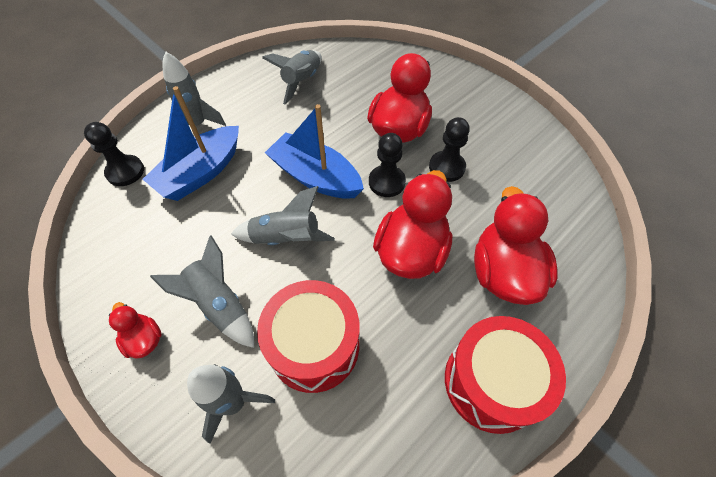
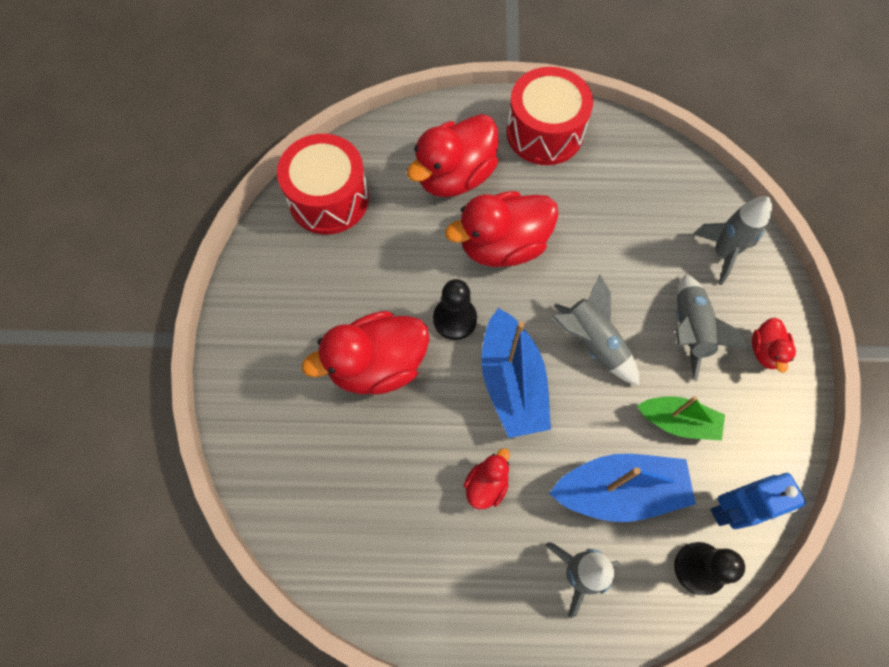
camera: 135 degrees left, 10 degrees up
(119, 213) = (731, 510): none -> blue robot
(187, 235) = (678, 421): none -> green boat
(281, 125) = (486, 485): none -> red duck
(302, 82) = (403, 535): grey rocket -> none
(314, 345) = (639, 243): red drum -> red drum (328, 199)
(447, 167) = (387, 286): black pawn -> none

